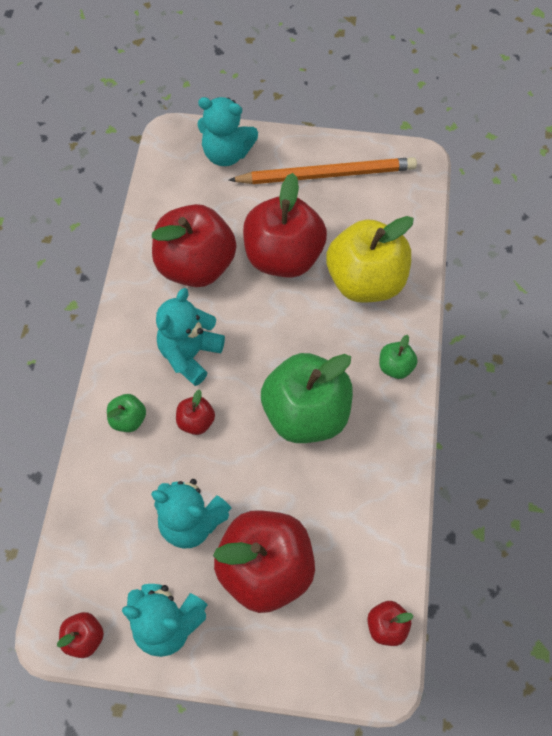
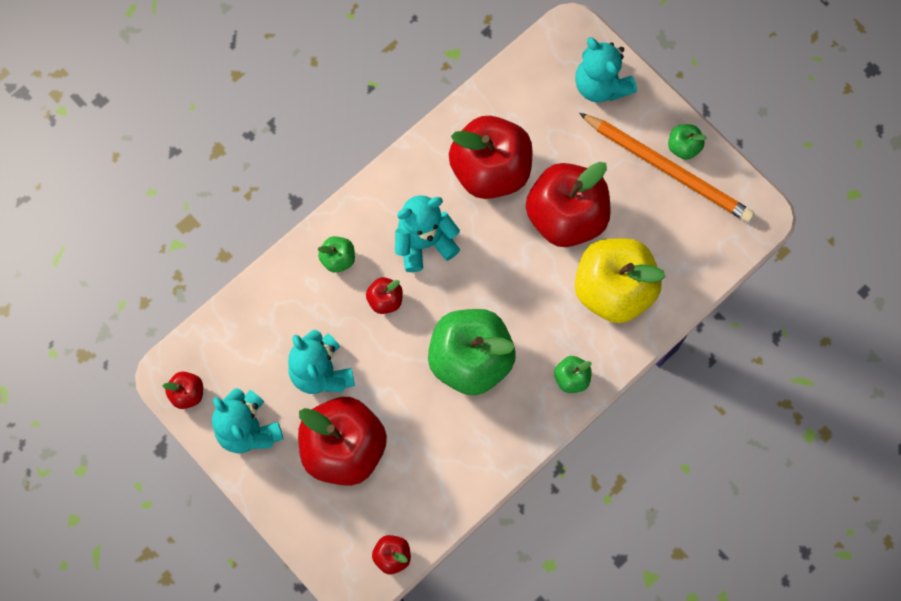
camera: 40 degrees right, 10 degrees up
(323, 153) = (683, 147): none -> green apple

